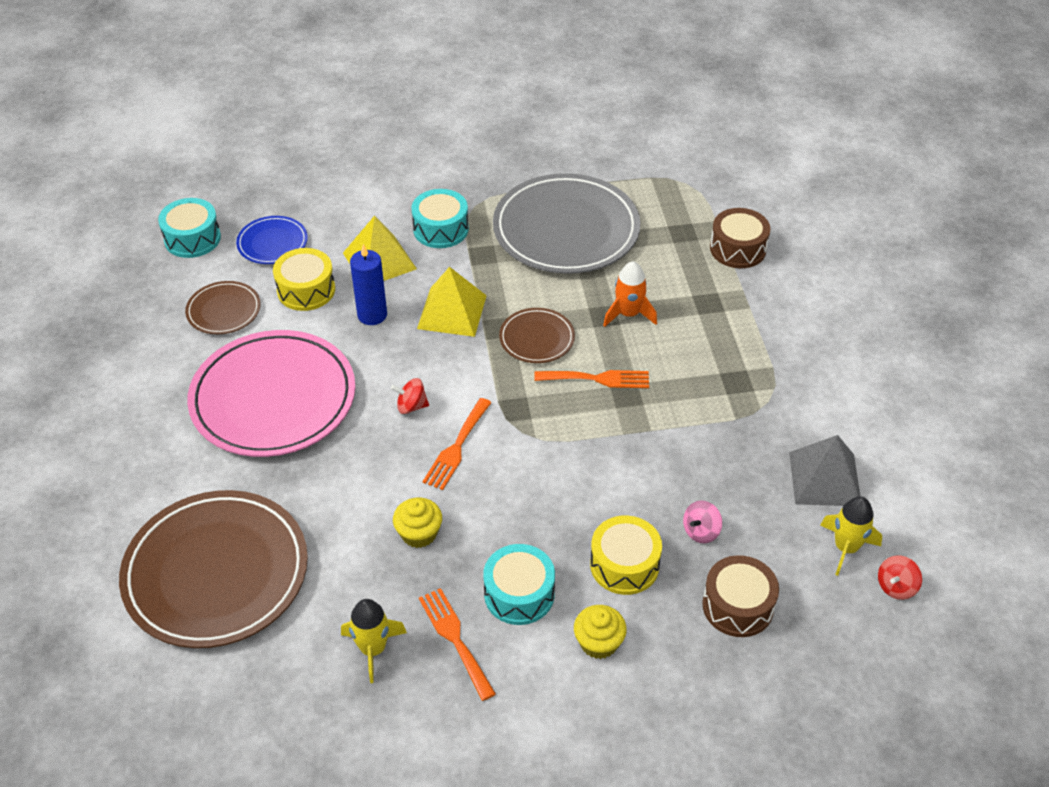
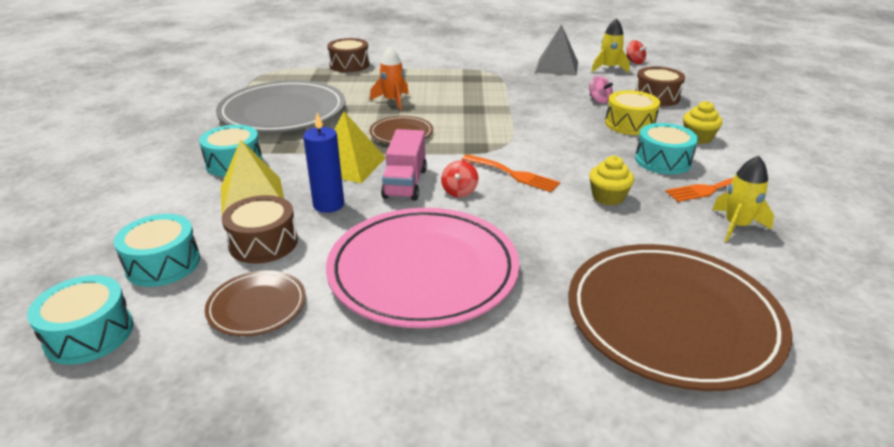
camera: 80 degrees left, 15 degrees down
(272, 243) = (163, 264): blue plate -> turquoise drum
(306, 290) = (263, 243): yellow drum -> brown drum
(421, 361) = (405, 183): none -> pink truck
(598, 379) = (454, 116): orange fork -> none

